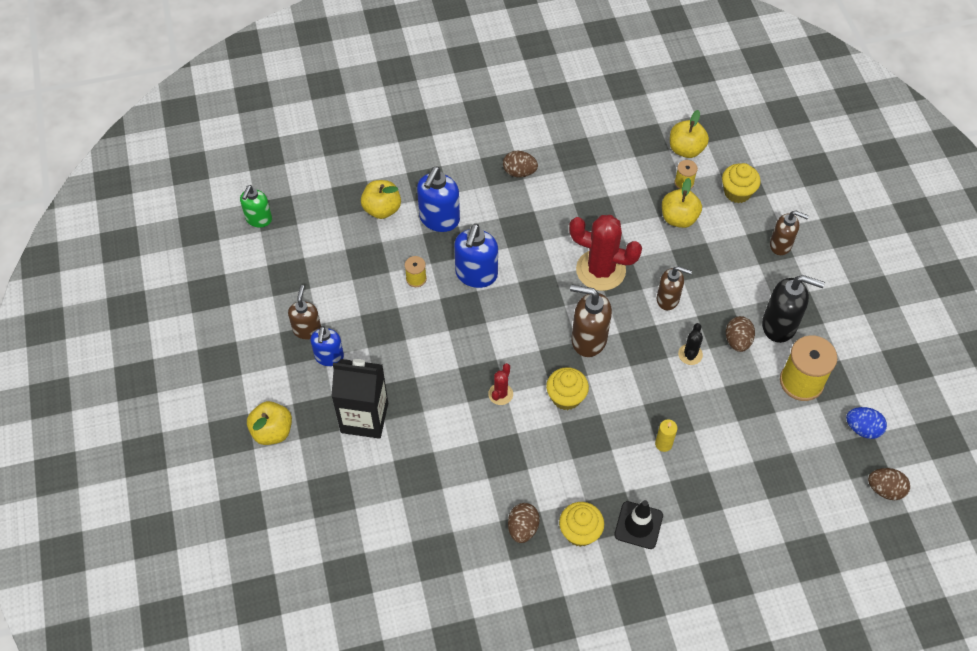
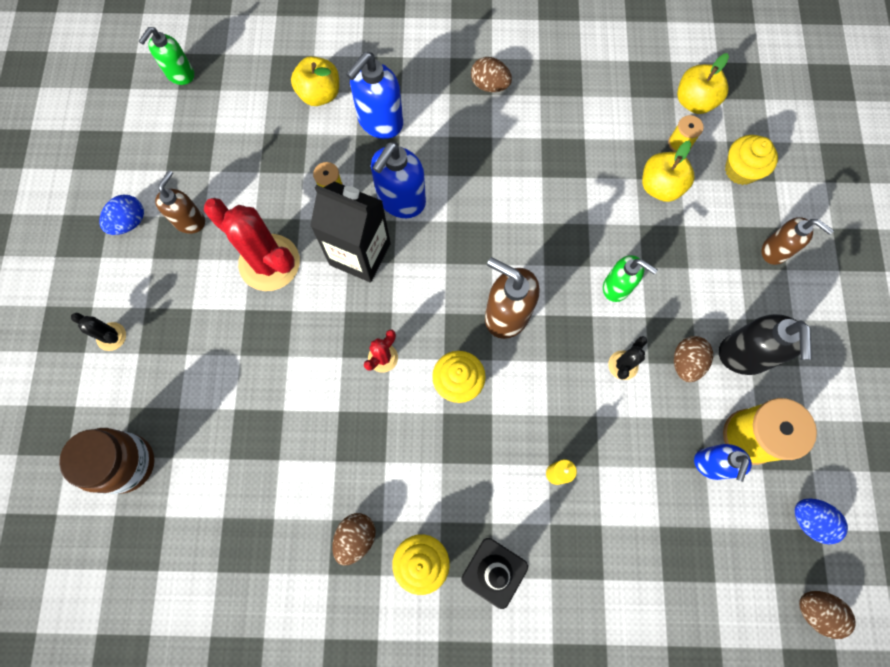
camera: 15 degrees right, 15 degrees up
(256, 342) = (129, 222): none -> blue egg
(272, 431) = (111, 336): yellow apple -> black cactus
(319, 521) = (127, 463): none -> brown jar
(329, 357) = (203, 261): blue soap dispenser -> blue soap dispenser (711, 464)
(364, 418) = (218, 346): black carton -> black carton (360, 254)
(600, 270) = (547, 230): red cactus -> red cactus (269, 263)
(668, 299) = (617, 287): brown soap dispenser -> green soap dispenser
(779, 325) = (743, 355): black soap dispenser -> black soap dispenser turned 60 degrees clockwise

